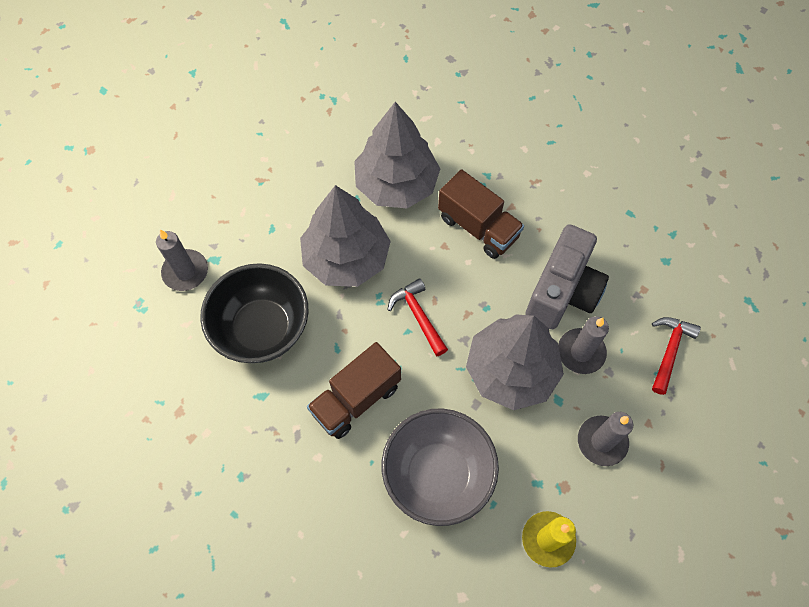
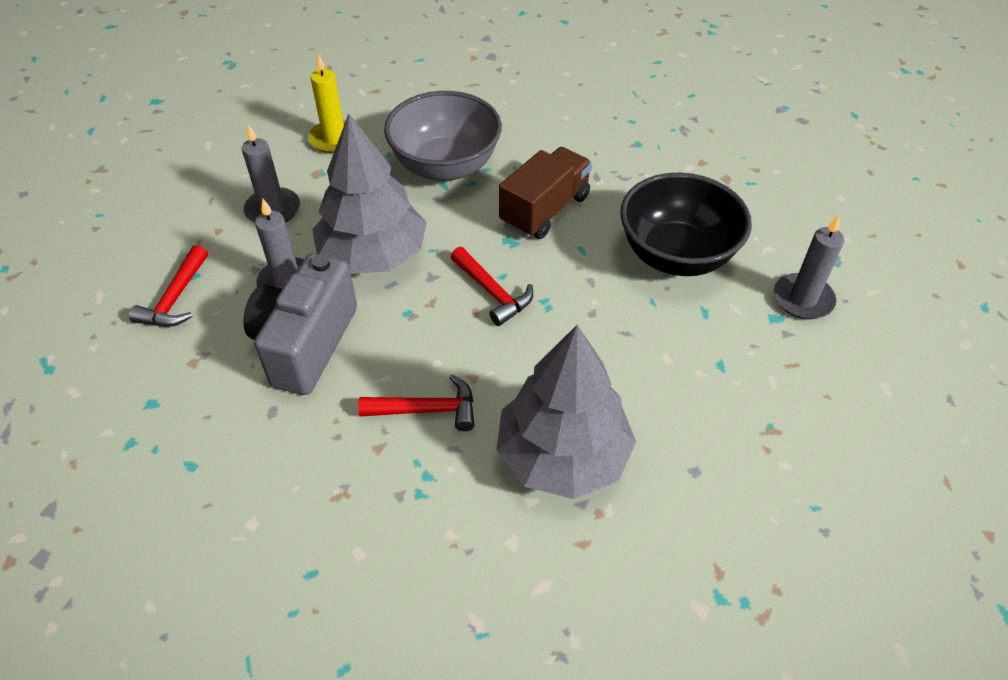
camera: 170 degrees right, 15 degrees down
(346, 258) = (604, 343): grey tree -> none
(478, 227) = (427, 410): brown truck -> red hammer

